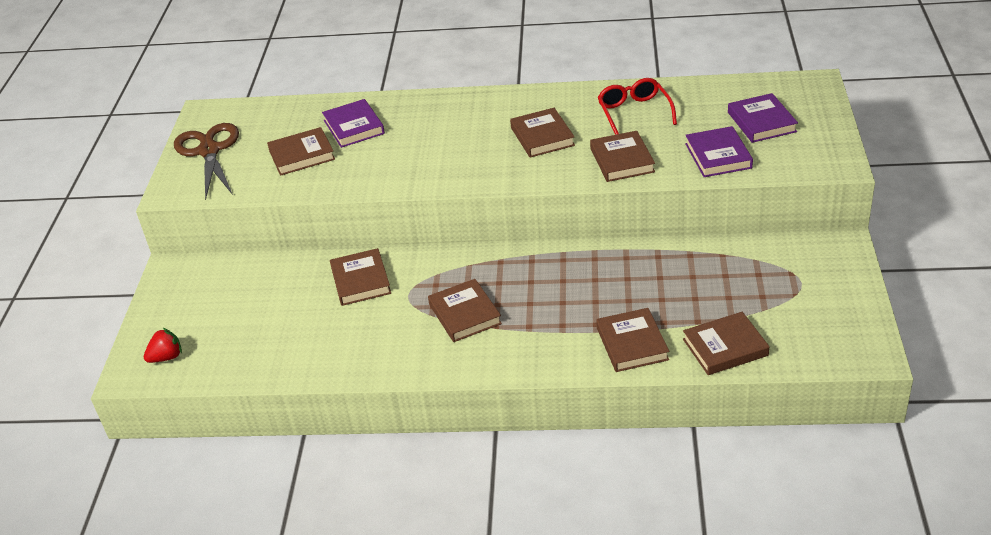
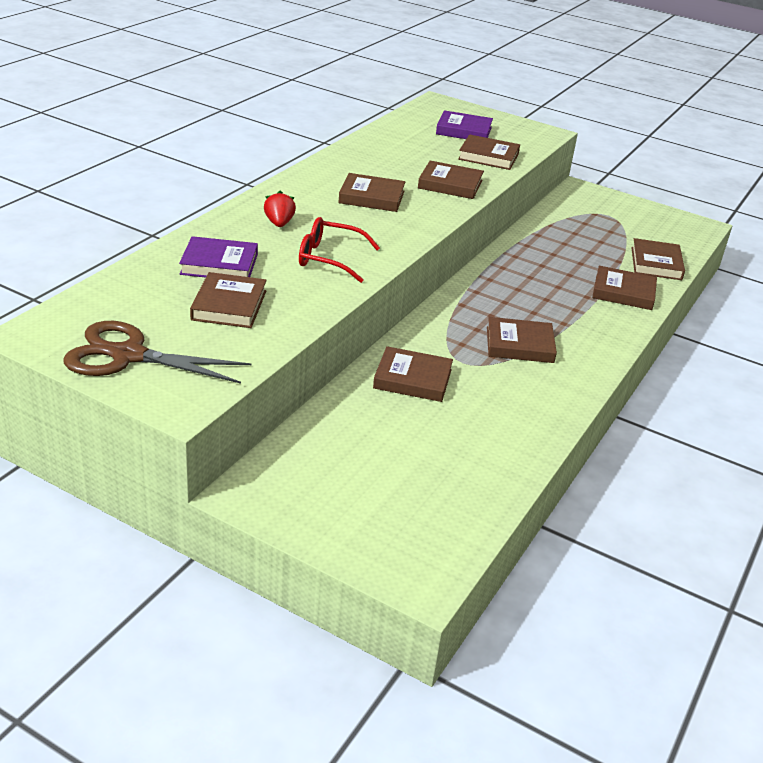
camera: 70 degrees left, 5 degrees down
(166, 357) = (418, 544): red strawberry -> red strawberry (279, 223)
(634, 113) = (389, 158): red glasses -> red glasses (330, 258)
(718, 156) = (488, 156): purple book -> brown book

